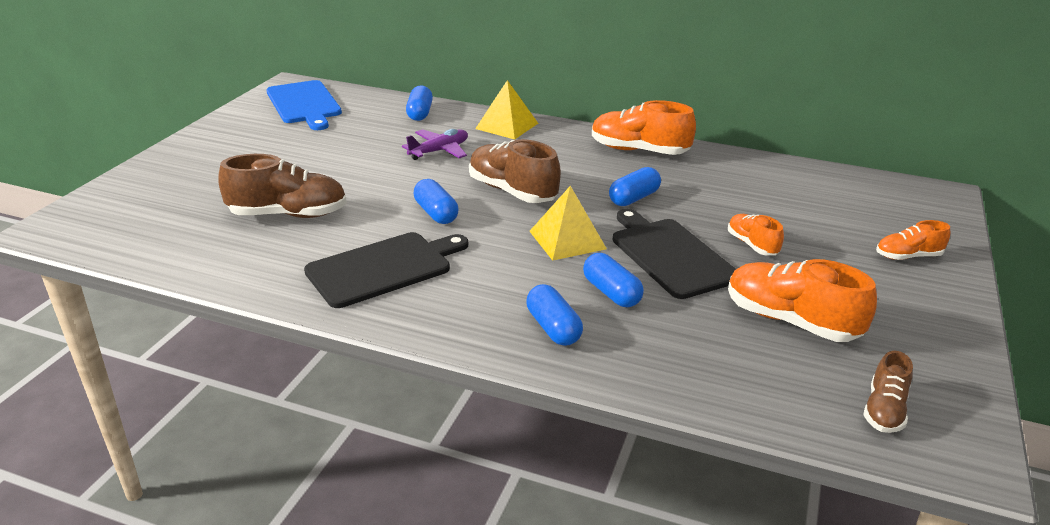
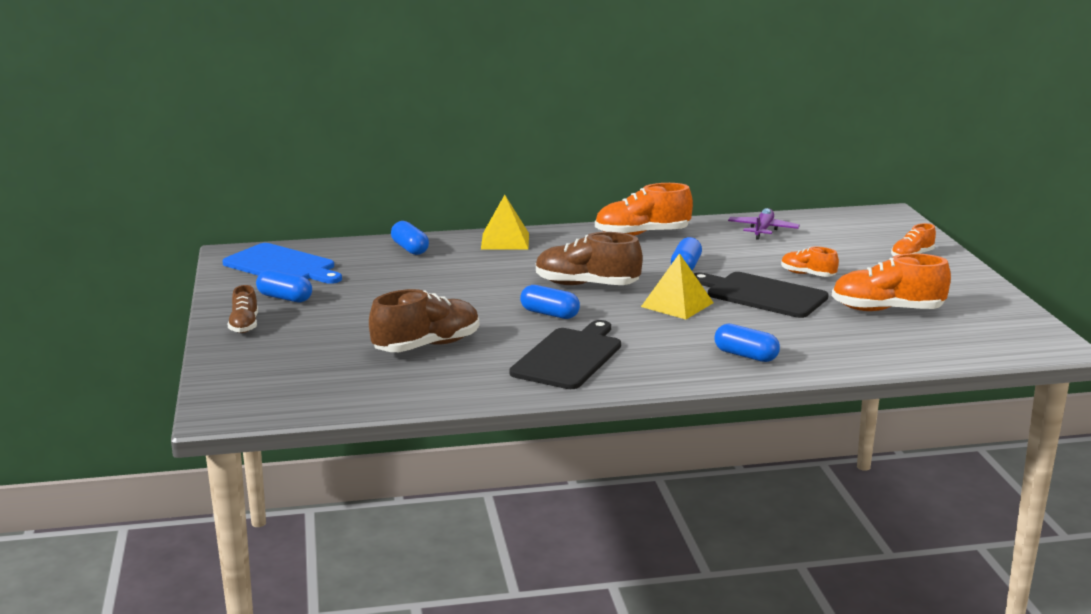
camera: 30 degrees left, 10 degrees down
(439, 151) = (478, 272): purple plane -> purple plane (763, 230)
(611, 293) = (754, 326): blue capsule -> blue capsule (285, 298)
(884, 410) = (992, 338): brown shoe -> brown shoe (244, 325)

